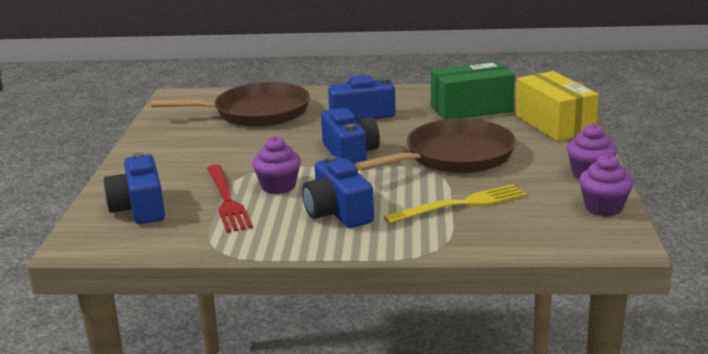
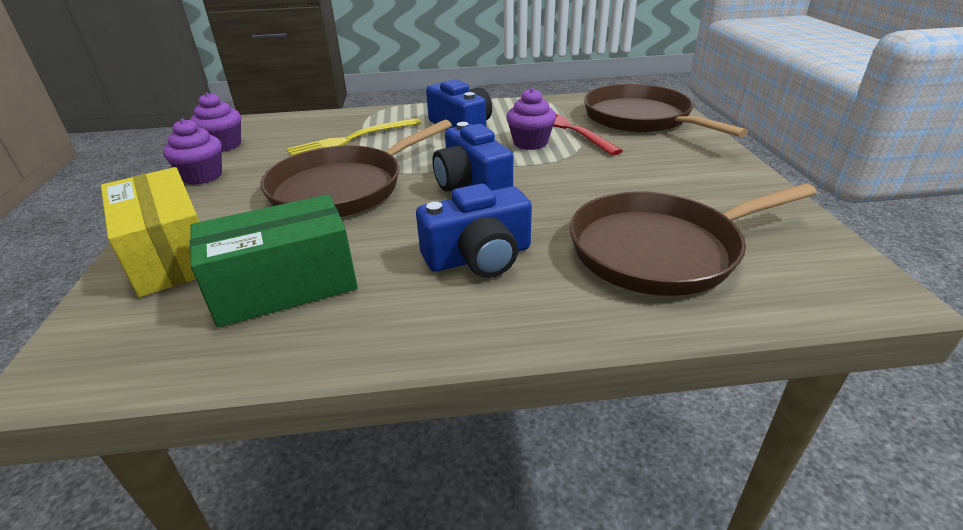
camera: 170 degrees right, 10 degrees up
(140, 208) = (640, 118): blue camera -> brown pan

